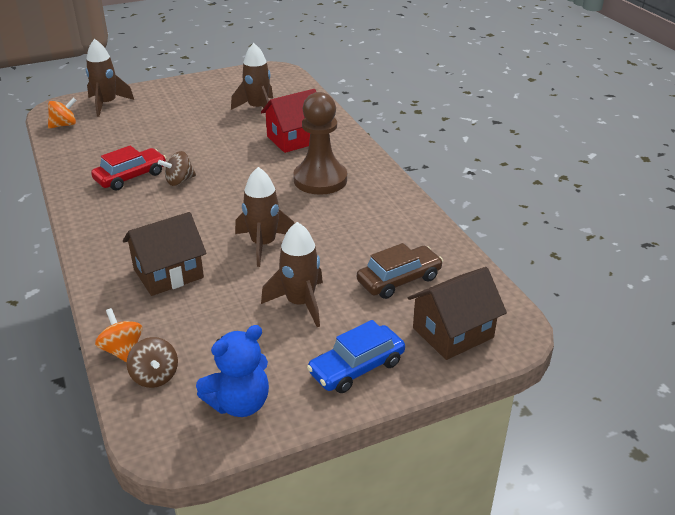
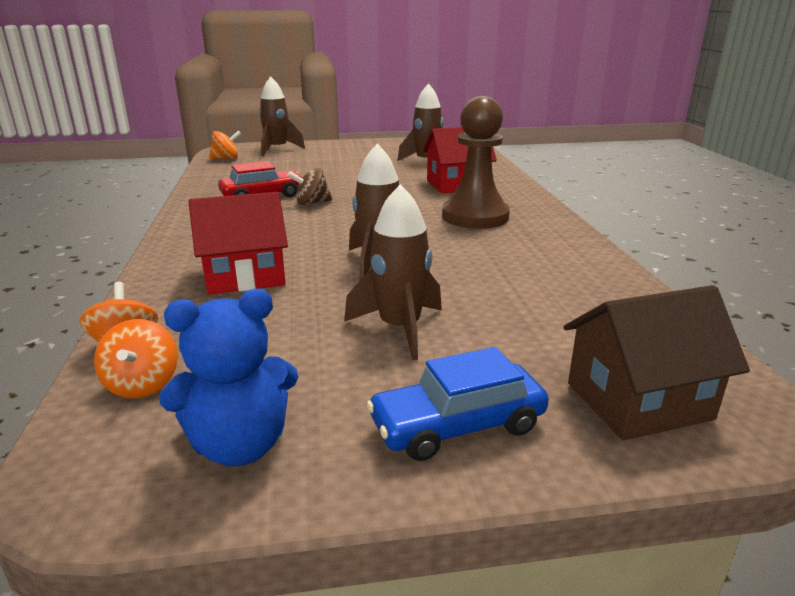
camera: 15 degrees right, 10 degrees down
(155, 376) = (143, 385): brown spinning top -> orange spinning top
(168, 273) = (245, 276): brown house -> red house
(399, 280) = (556, 321): brown car -> none

